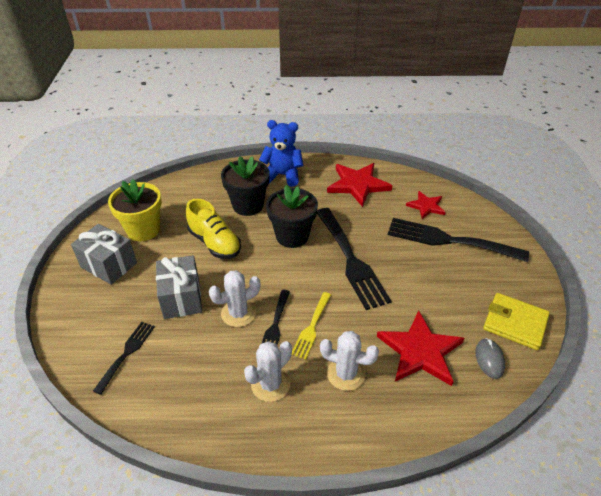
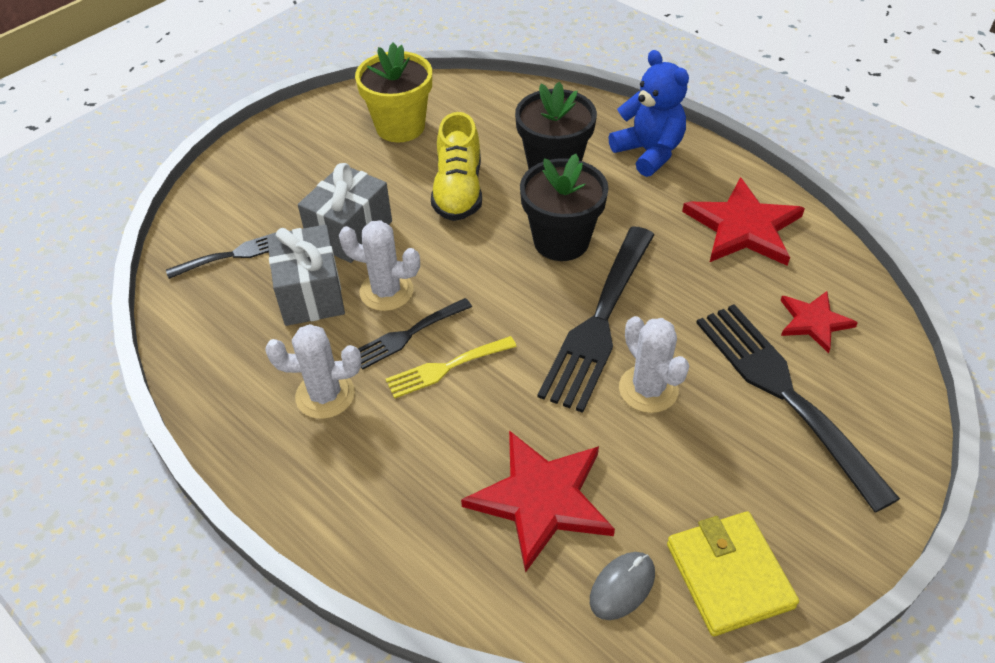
camera: 45 degrees right, 5 degrees up
(109, 265) = (322, 146): grey gift -> grey gift (311, 294)
(346, 374) = (417, 450): white cactus -> white cactus (648, 389)

